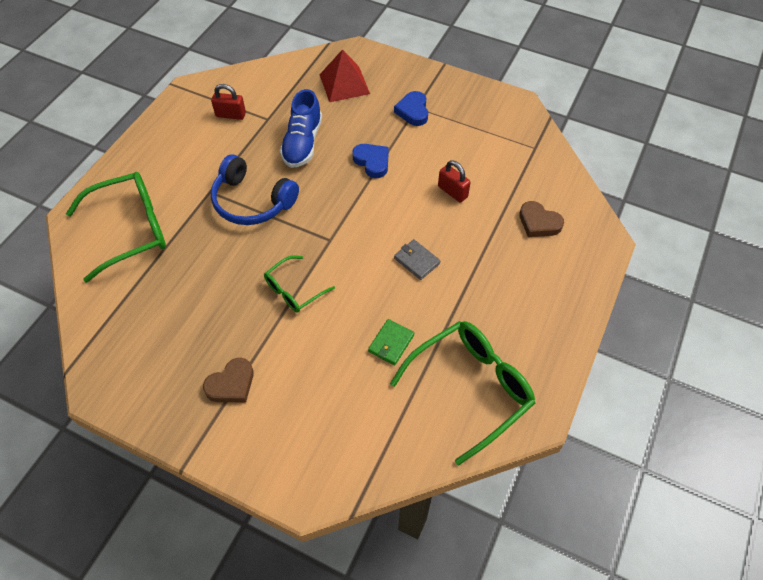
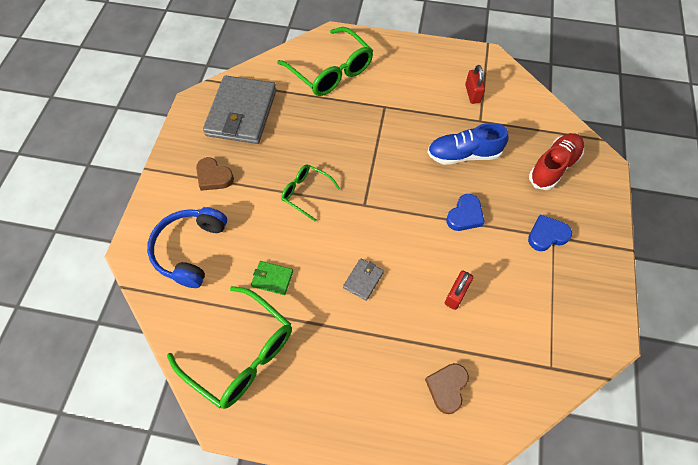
camera: 75 degrees right, 5 degrees up
(145, 337) = (242, 113): none -> grey wallet
(252, 201) = (385, 137): blue headphones -> blue headphones (190, 250)
(344, 84) = (553, 167): red pyramid -> red shoe

